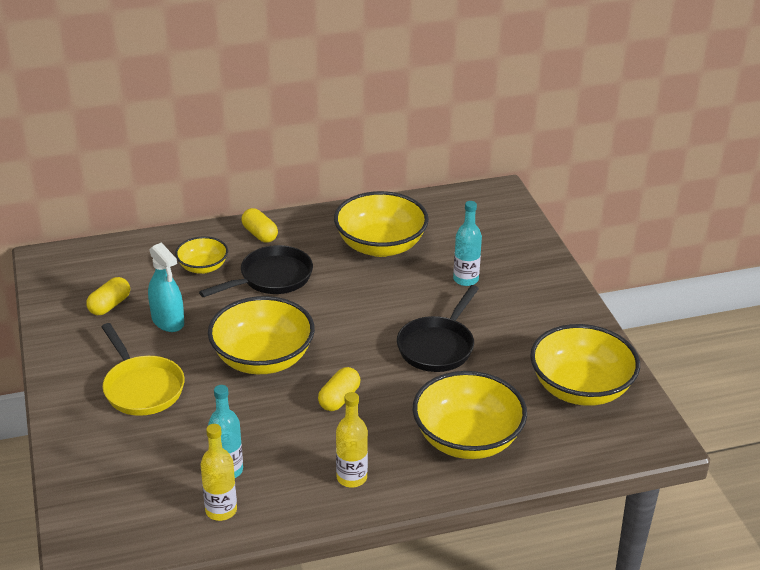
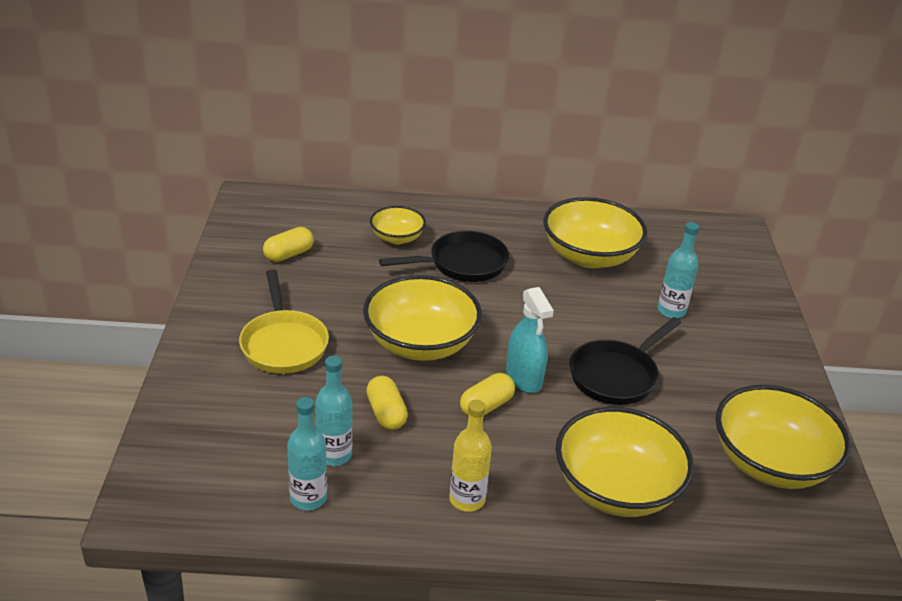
camera: 15 degrees right, 0 degrees up
(168, 321) = (339, 283): turquoise spray bottle -> turquoise spray bottle (524, 378)
(221, 510) = (308, 498): yellow bottle -> turquoise bottle
(260, 234) = (467, 218): yellow capsule -> yellow capsule (386, 413)

